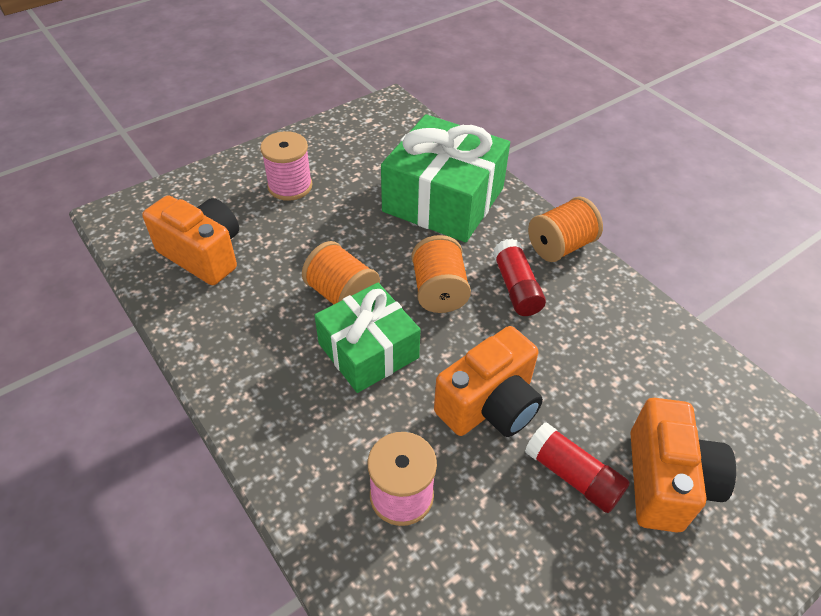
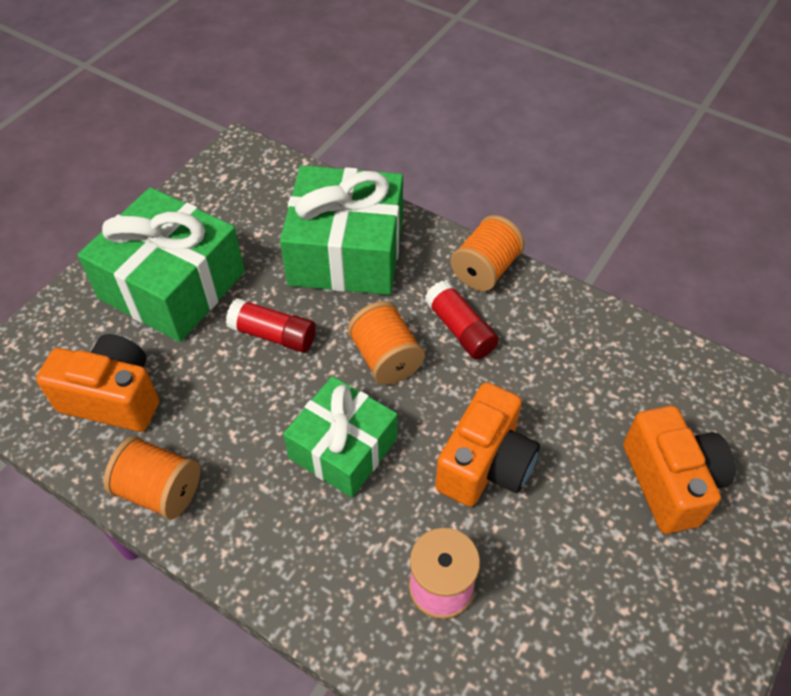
camera: 20 degrees left, 5 degrees up
(290, 186) = (172, 285): pink spool -> green gift
(342, 295) = (288, 396): orange spool -> orange spool (160, 490)
(572, 475) = (588, 507): red glue stick -> red glue stick (273, 335)

